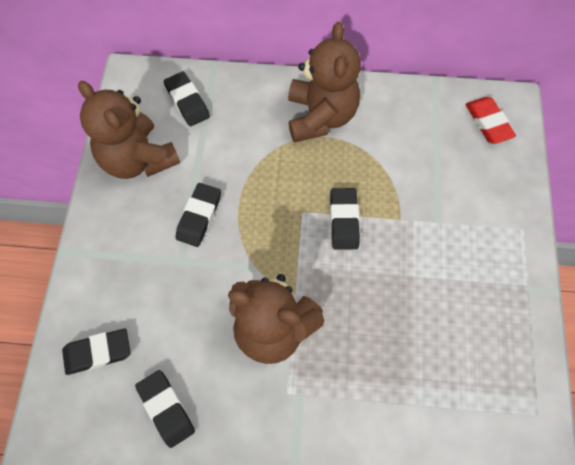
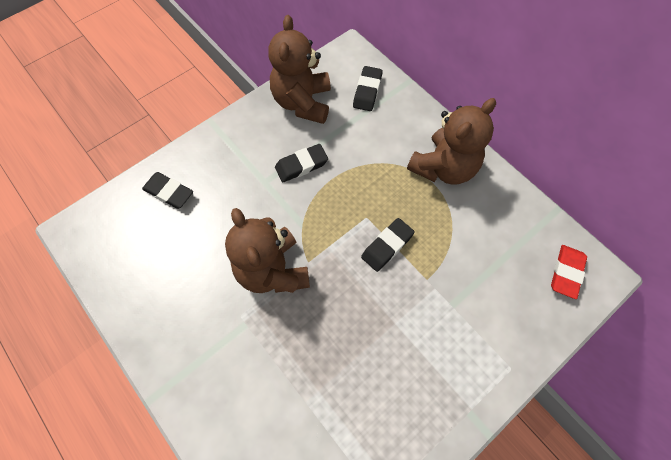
camera: 45 degrees right, 0 degrees up
(166, 409) = (169, 257): black eraser -> none

